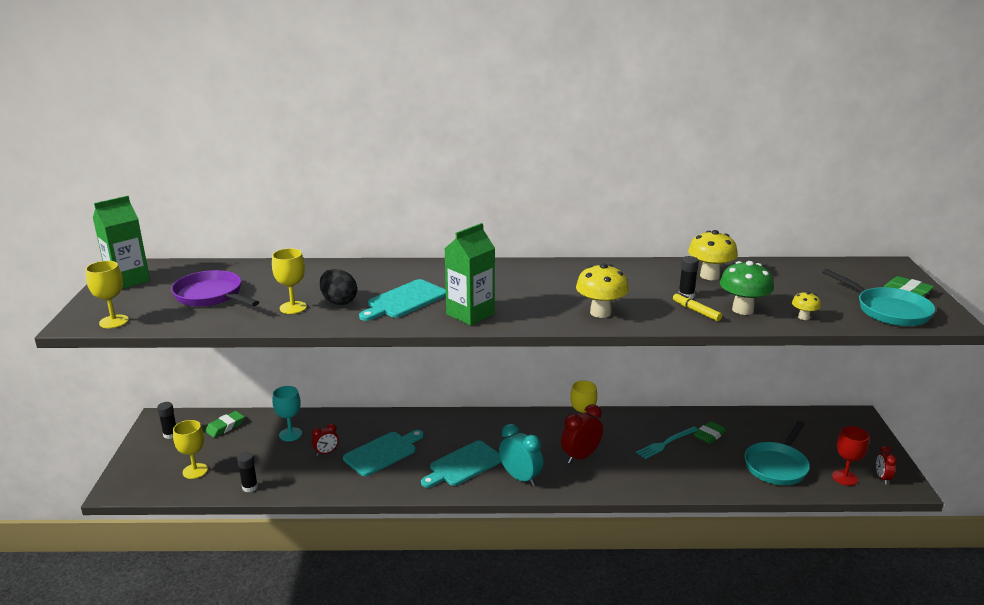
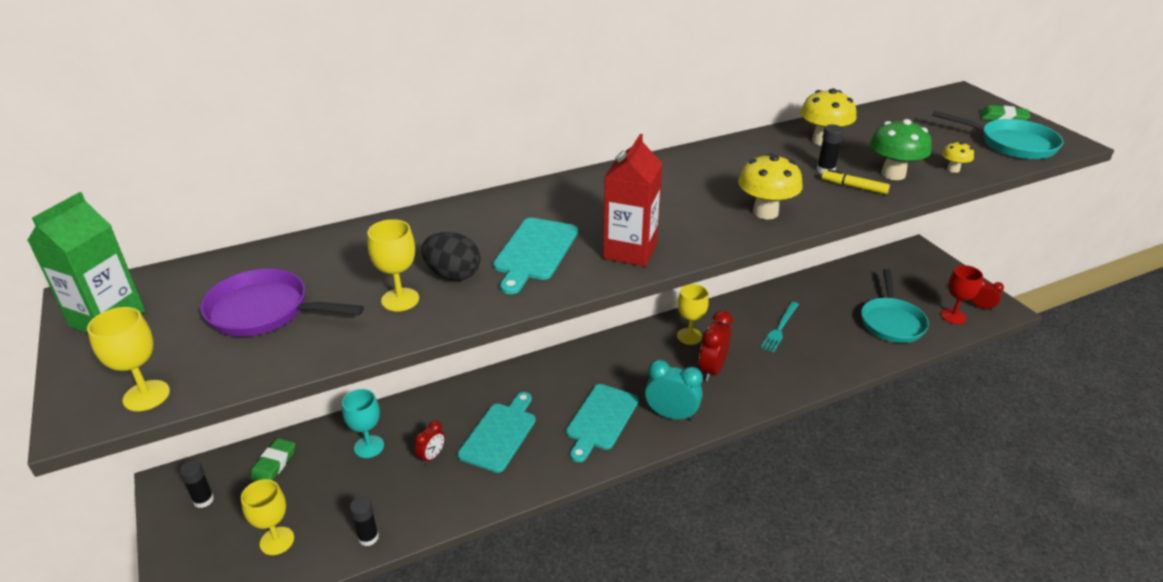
camera: 25 degrees left, 10 degrees up
(470, 314) = (630, 251): green carton -> red carton
(709, 435) = (811, 307): green eraser -> none
(882, 478) = (981, 307): red clock -> red clock turned 135 degrees clockwise

